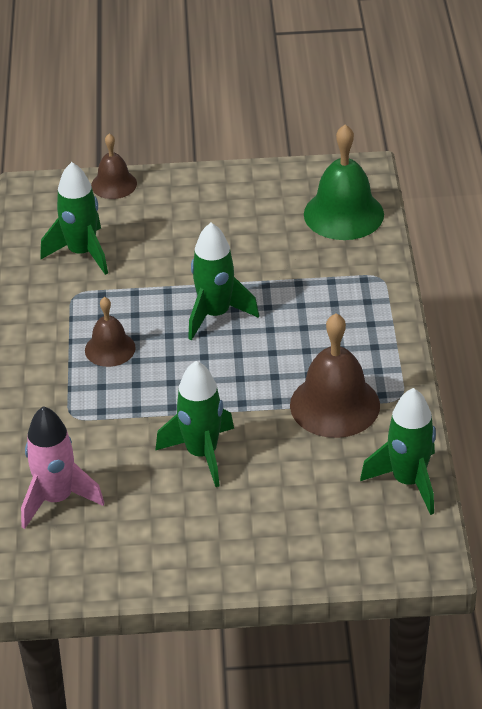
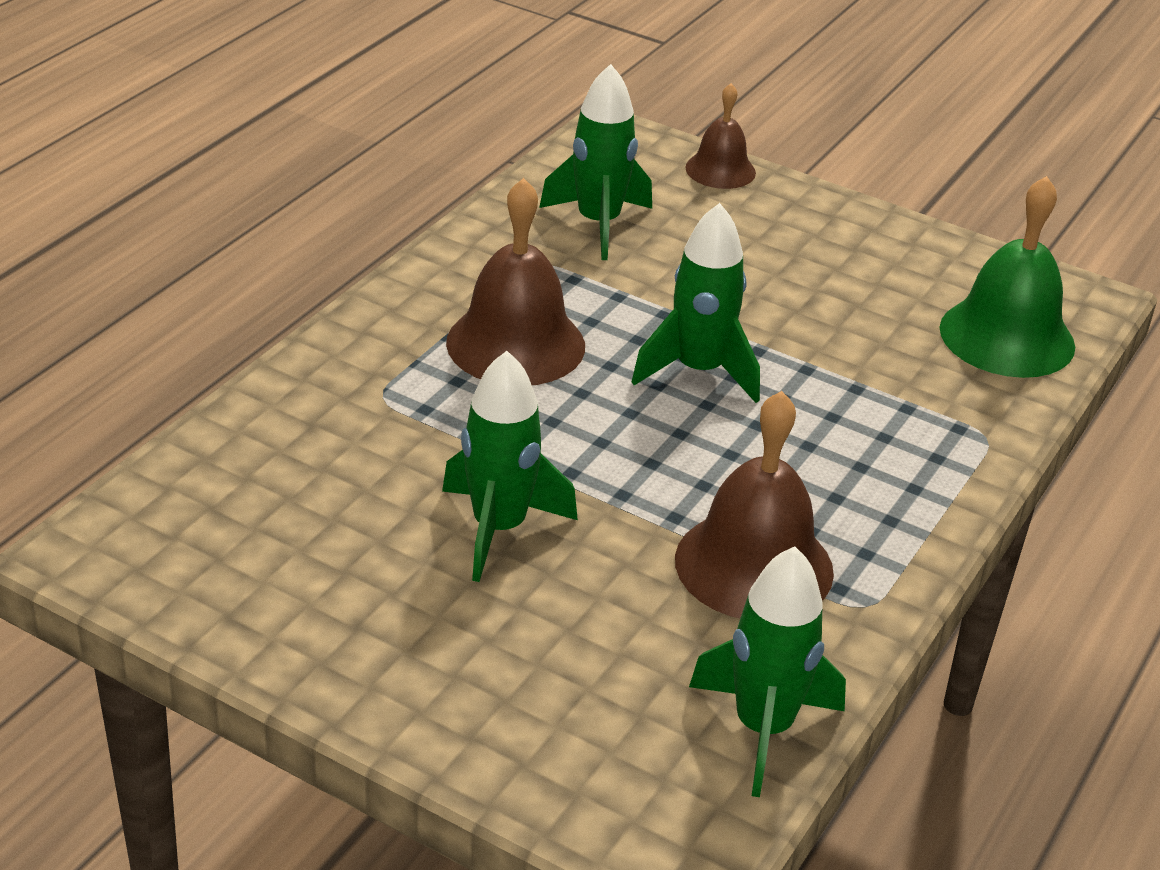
camera: 30 degrees right, 5 degrees down
(57, 499) = (251, 482): pink rocket -> none
(110, 349) = (515, 344): brown bell -> brown bell, size x1.71

